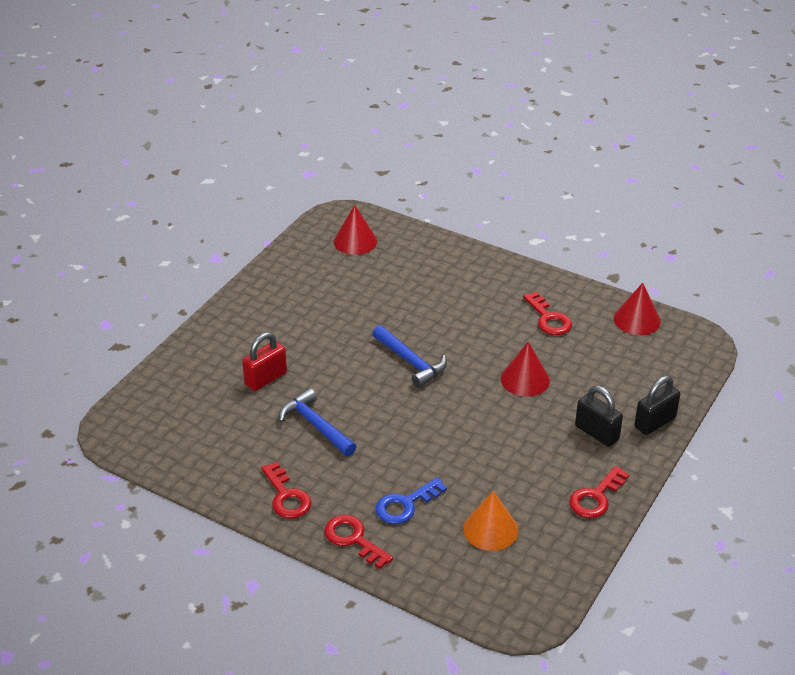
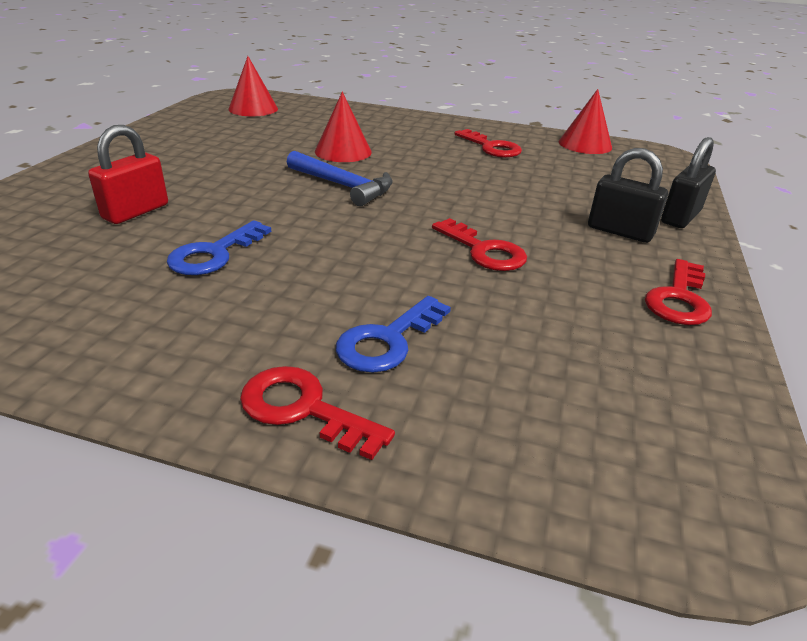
camera: 15 degrees left, 5 degrees down
(286, 496) = (162, 352): red key -> red key (484, 251)
(315, 425) = (214, 254): blue hammer -> blue key
(490, 529) = (551, 360): orange cone -> none
(525, 379) = (495, 192): red cone -> red cone (343, 151)

